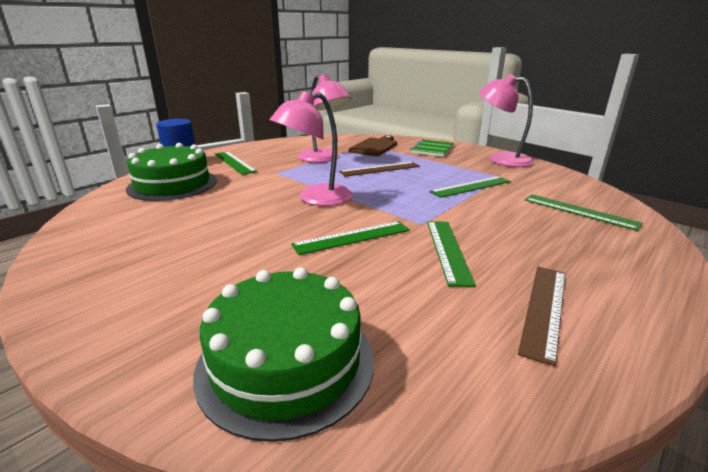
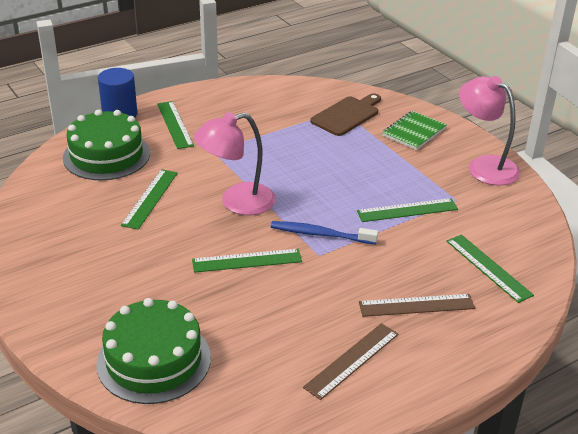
camera: 15 degrees right, 10 degrees up
(324, 159) = (274, 132): pink lamp -> none
(380, 169) = (327, 162): brown ruler -> brown ruler (416, 305)
(411, 209) = (320, 234): none -> blue toothbrush
(447, 250) = (320, 291): green ruler -> green ruler (150, 198)

